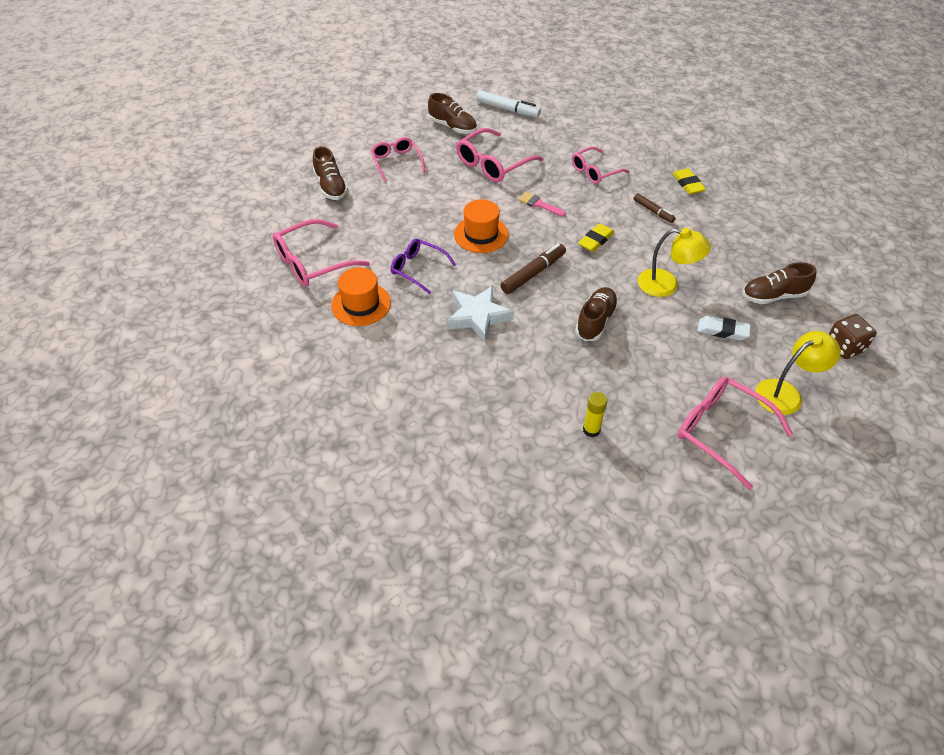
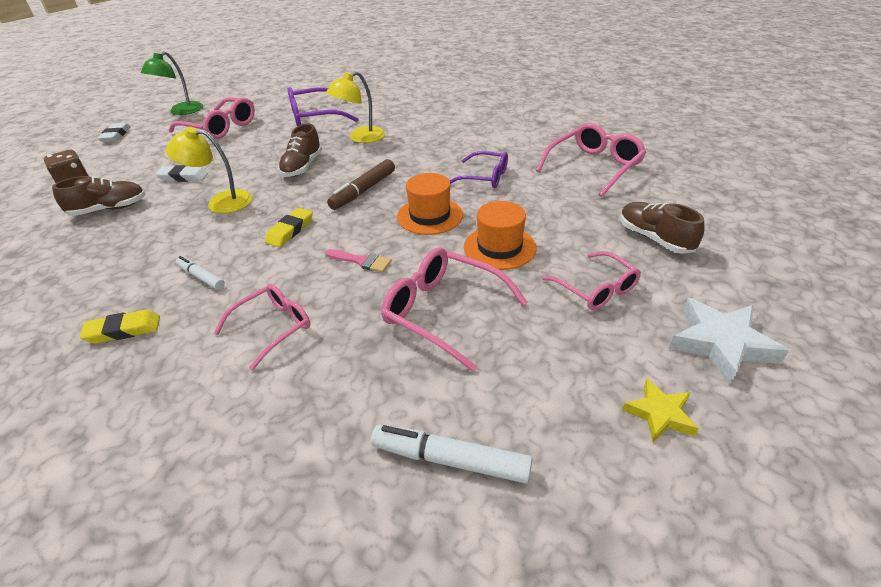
camera: 170 degrees right, 10 degrees down
(361, 304) = (521, 148): orange hat -> orange hat (499, 247)
(411, 110) = (660, 414): none -> yellow star
(452, 127) = (547, 381): brown shoe -> none
(478, 316) = (411, 155): white star -> white star (721, 344)
(493, 164) = (443, 312): pink glasses -> pink glasses turned 90 degrees counterclockwise
(591, 430) = (315, 117): yellow glue stick -> purple glasses
(653, 211) = (201, 277): brown marker -> white marker
(688, 184) = (123, 330): yellow eraser -> yellow eraser turned 75 degrees counterclockwise
(786, 393) = (155, 150): yellow lamp -> yellow lamp (360, 138)
(807, 501) = (181, 111): none -> green lamp
(868, 445) = (116, 135): none -> white eraser

